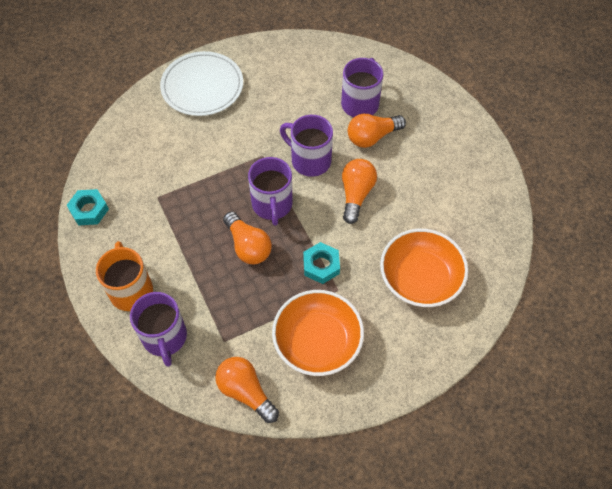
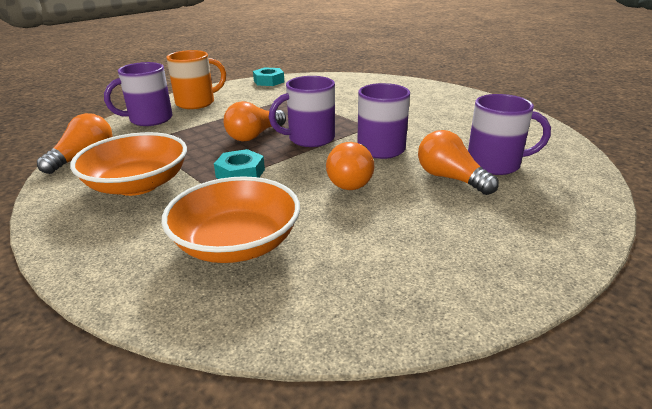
camera: 75 degrees right, 30 degrees down
(202, 86) = (427, 94): white plate -> none
(356, 194) = (352, 180): orange light bulb -> orange light bulb turned 105 degrees clockwise

